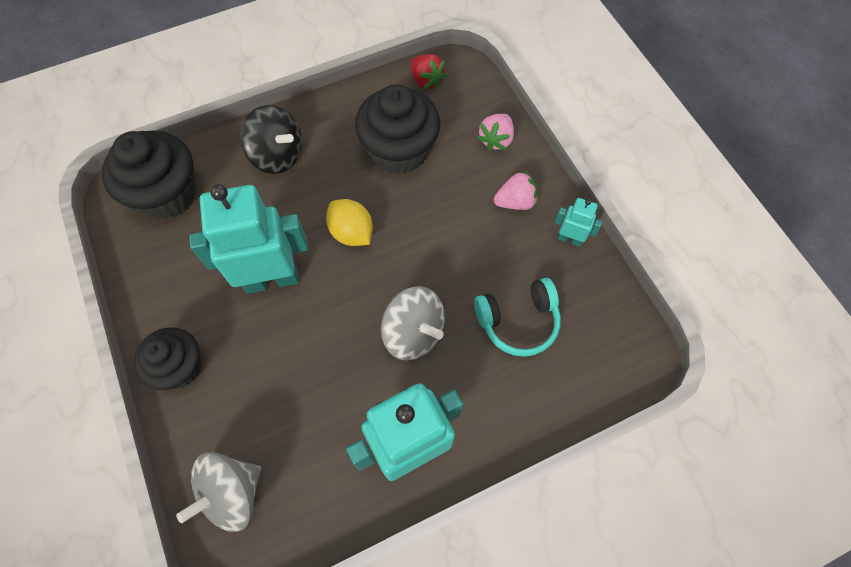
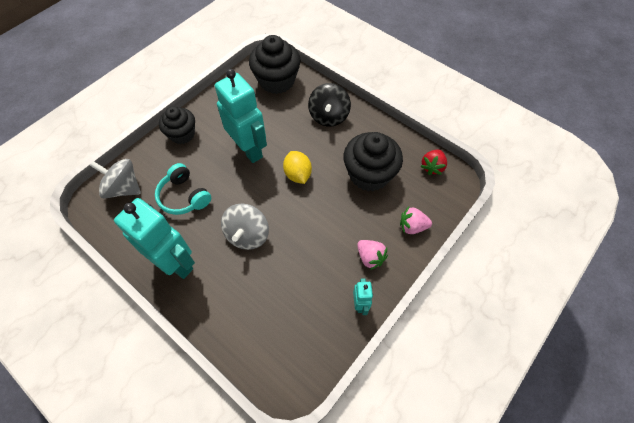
camera: 65 degrees right, 5 degrees down
(351, 232) = (298, 174): yellow lemon -> yellow lemon turned 45 degrees counterclockwise
(518, 321) = (282, 293): turquoise headphones -> turquoise headphones (184, 196)

